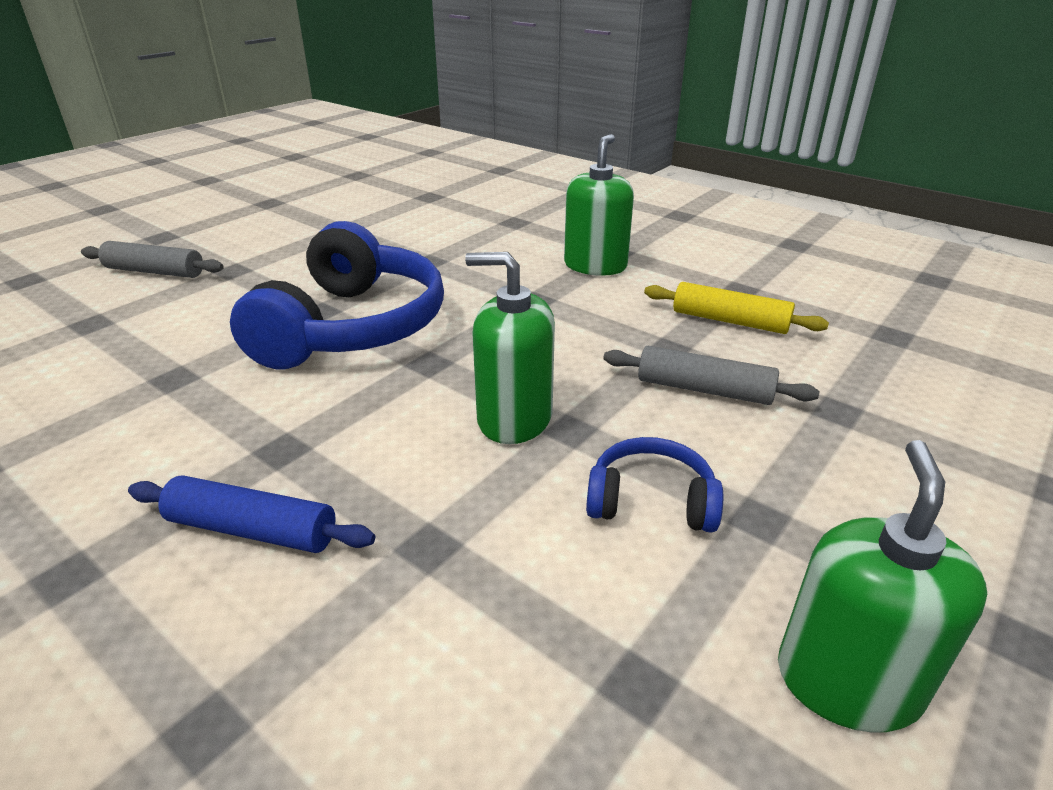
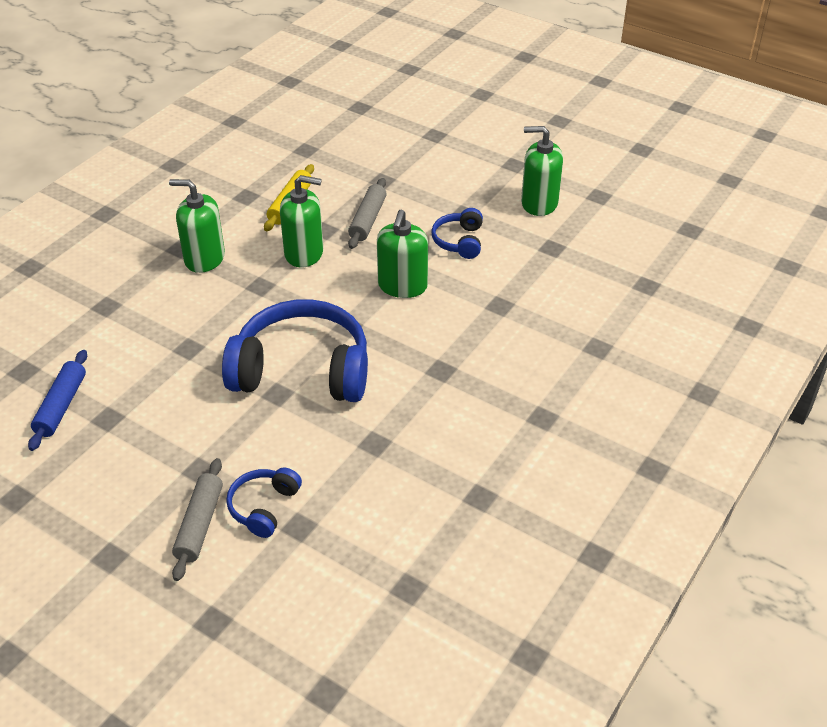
camera: 95 degrees left, 10 degrees up
(142, 303) = (263, 507): none -> blue headphones
(252, 529) = (501, 363): blue rolling pin -> blue rolling pin (61, 406)
(607, 330) = (304, 253): none -> green soap dispenser

